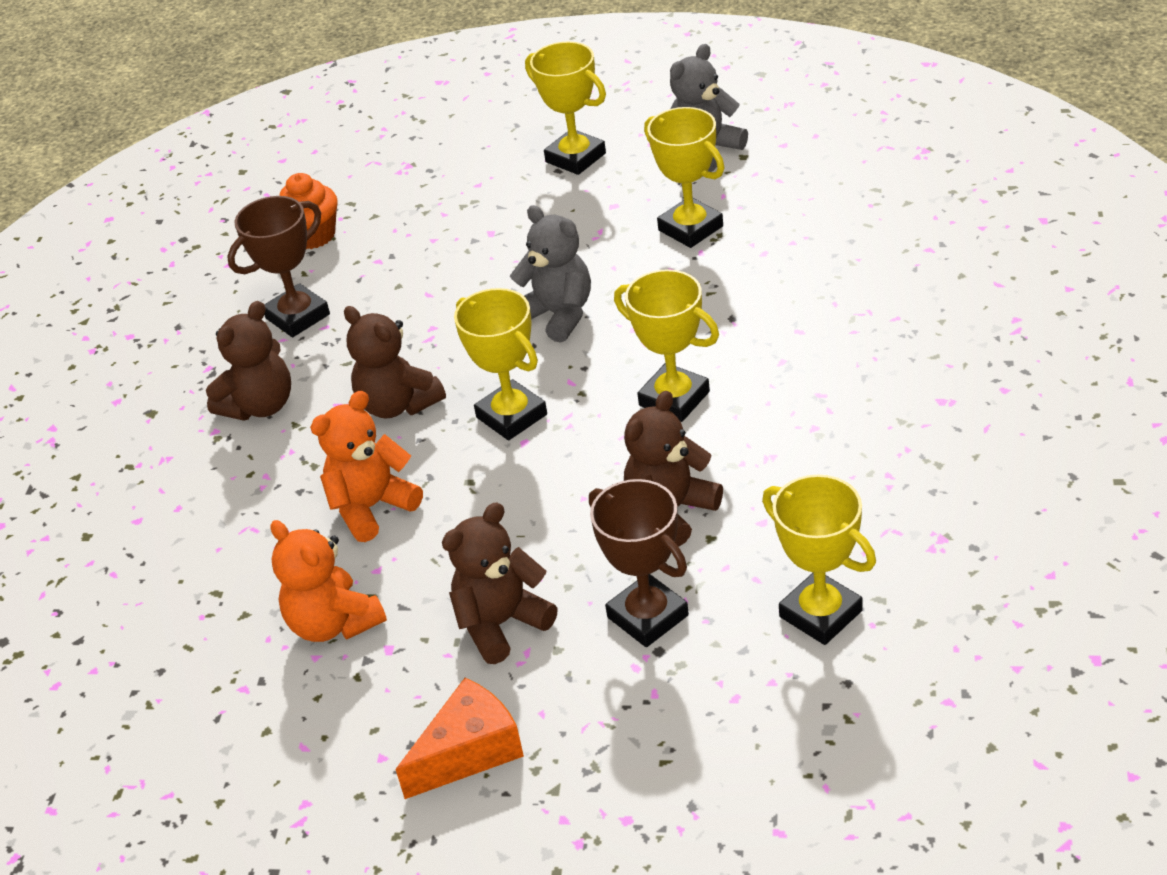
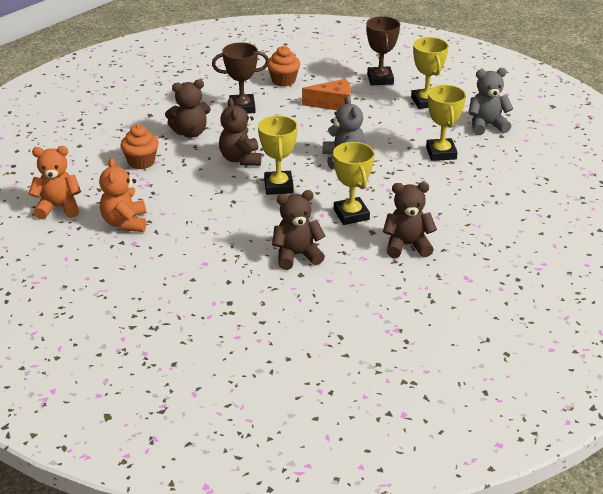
camera: 30 degrees right, 5 degrees down
(235, 503) = (141, 162): none -> orange cupcake
(372, 507) = (187, 190): orange teddy bear -> orange teddy bear (58, 207)
(469, 752) = (118, 295): orange cheese -> orange cheese (333, 104)
(501, 624) = (183, 258): brown teddy bear -> brown teddy bear (407, 245)
(648, 616) = (240, 288): brown trophy -> brown trophy (380, 79)
(820, 614) = (309, 327): yellow trophy -> none

